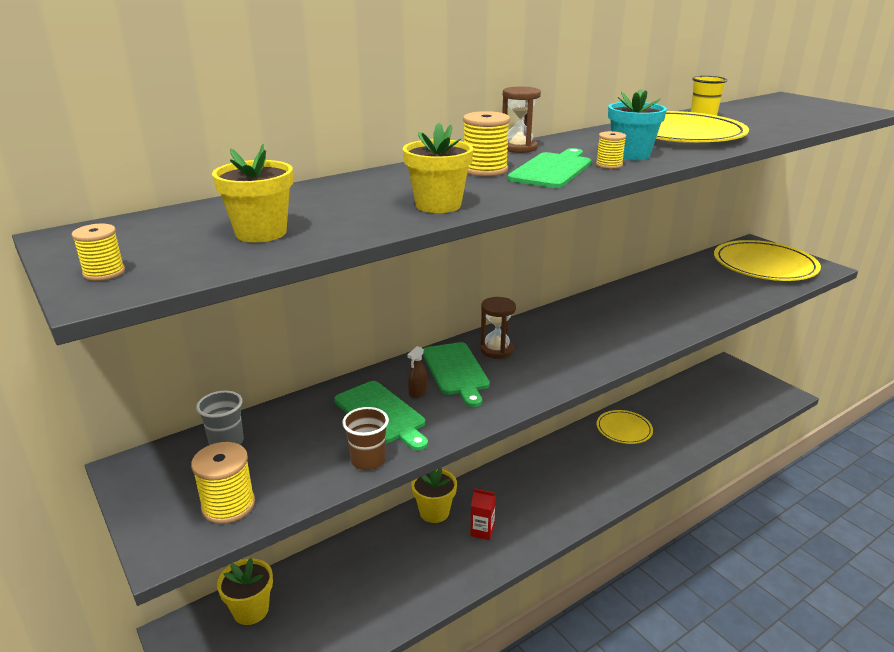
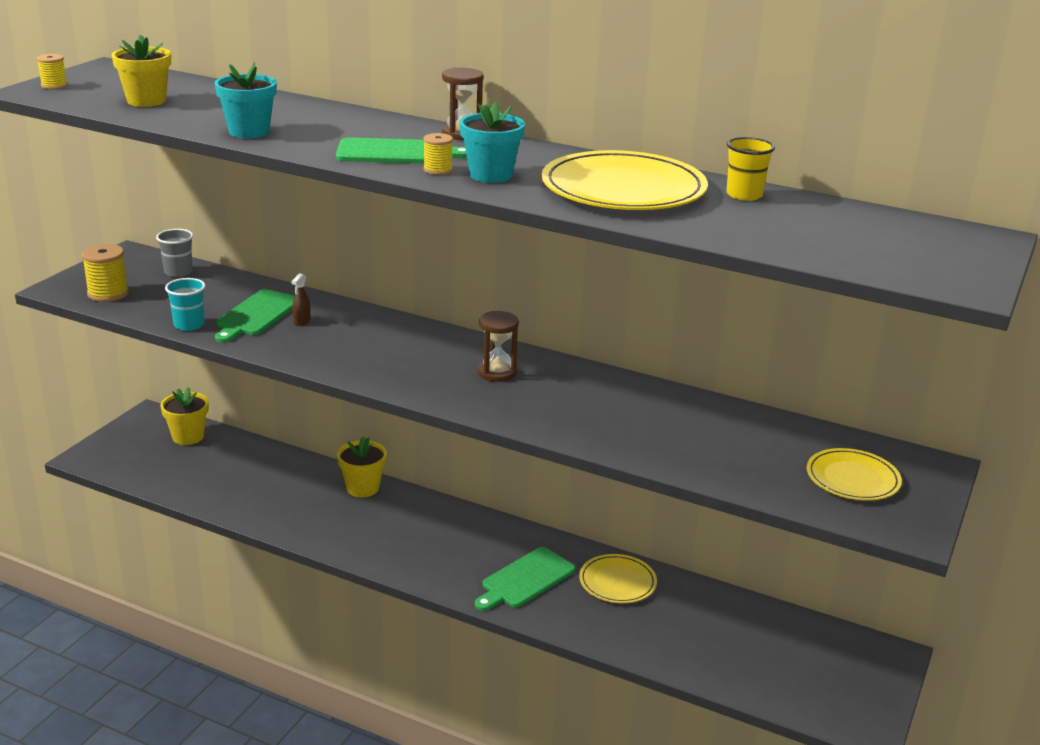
camera: 60 degrees right, 0 degrees up
(368, 460) = (189, 325): brown cup -> turquoise cup
(417, 392) = (301, 321): brown spray bottle -> brown spray bottle turned 75 degrees counterclockwise
(438, 205) = (249, 132): yellow flower pot -> turquoise flower pot
(456, 371) = (353, 329): green cutting board -> green cutting board (525, 579)
(482, 531) = (356, 522): red carton -> none
(485, 170) = (367, 132): yellow spool -> none
(496, 350) = (411, 340): brown hourglass -> brown hourglass (497, 372)
(764, 265) = (852, 478): yellow plate -> yellow plate, size x0.57

